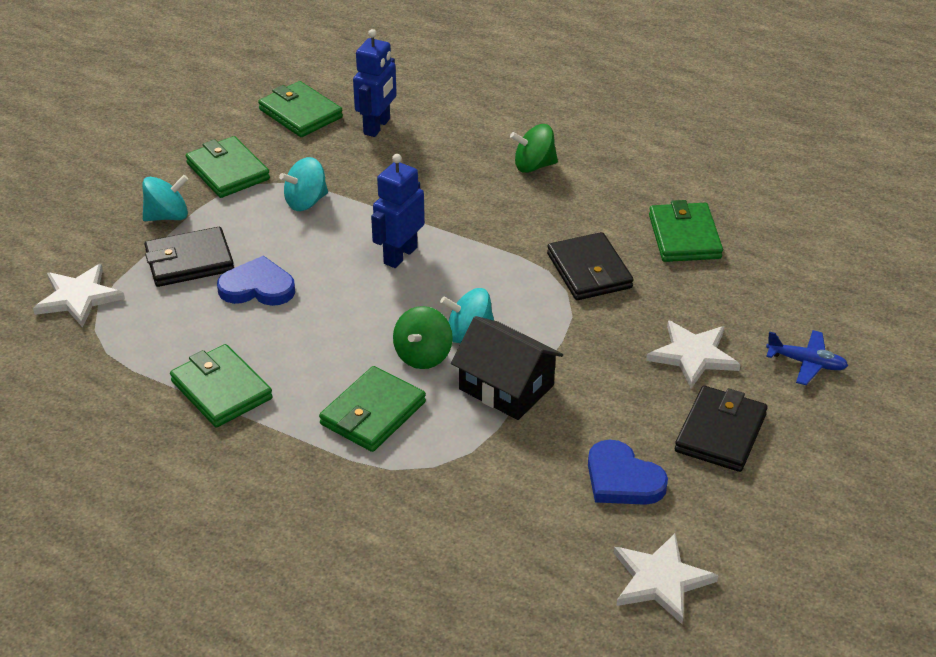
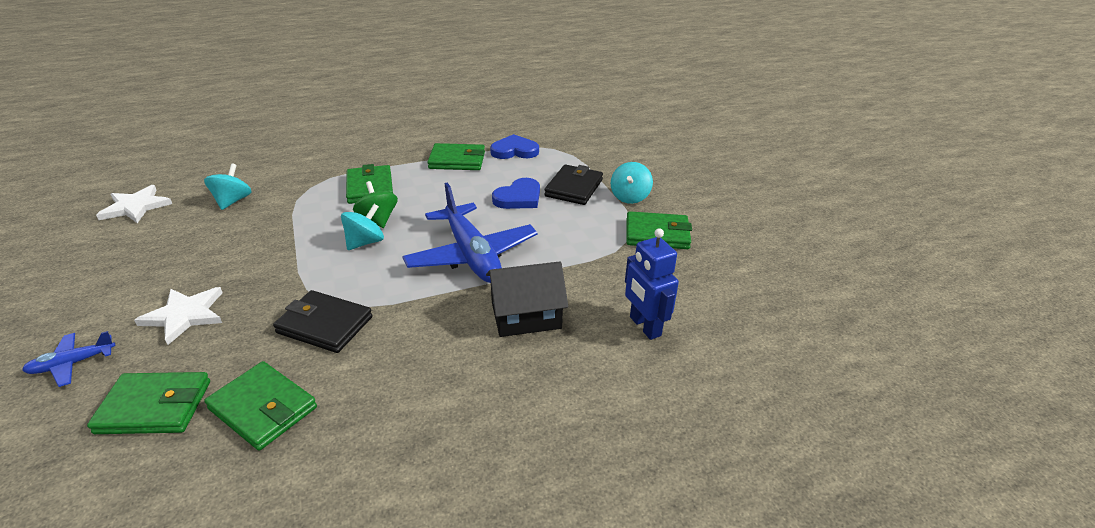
camera: 130 degrees right, 5 degrees down
(78, 297) = (586, 152): white star -> none
(300, 113) = (707, 297): green wallet -> green wallet (154, 407)
(306, 202) = (581, 247): turquoise spinning top -> turquoise spinning top (232, 201)
(400, 255) = (471, 255): blue robot -> blue plane
(506, 387) = (308, 232): black house -> black house (526, 315)
(534, 166) = (477, 383): green spinning top -> none
(622, 479) = (190, 230): blue heart -> blue heart (514, 151)
(720, 433) = (133, 282): black wallet -> none

